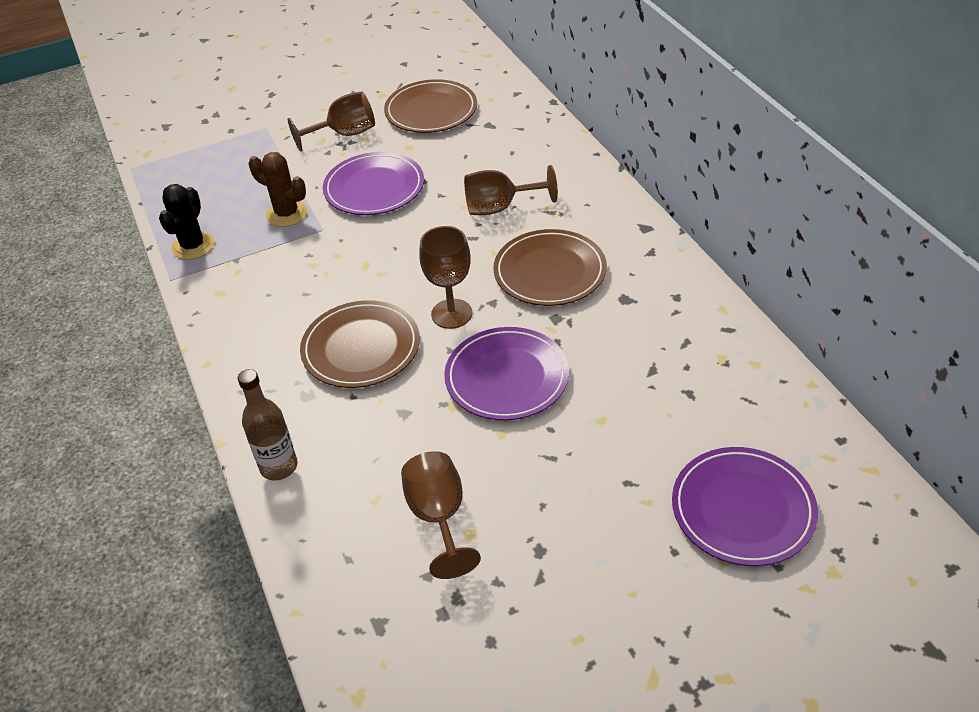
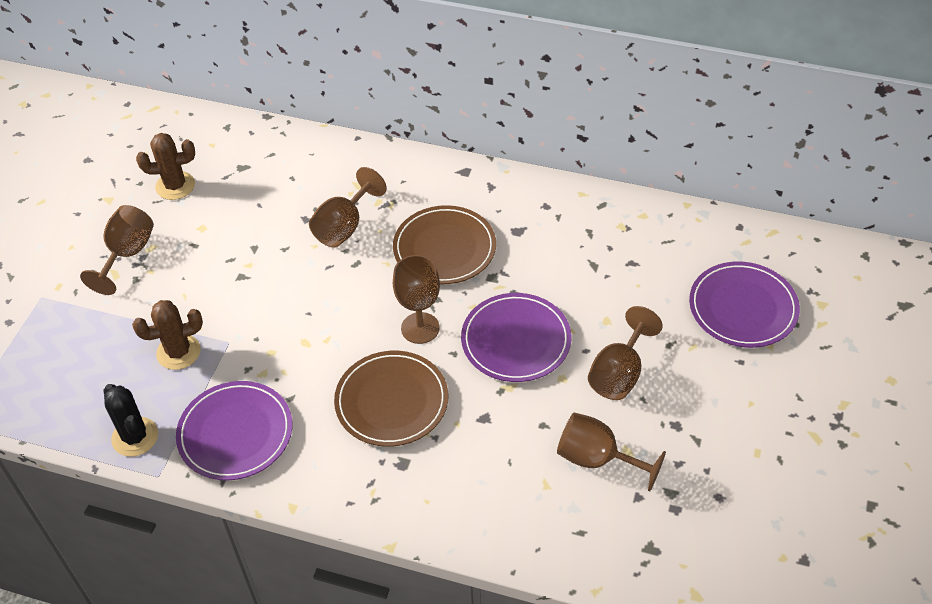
camera: 50 degrees left, 5 degrees up
(279, 466) = (454, 523): brown bottle -> none
(374, 188) = (222, 280): purple plate -> purple plate (235, 433)
(431, 111) = (175, 186): brown plate -> brown cactus
(551, 469) = (619, 374): none -> brown goblet

